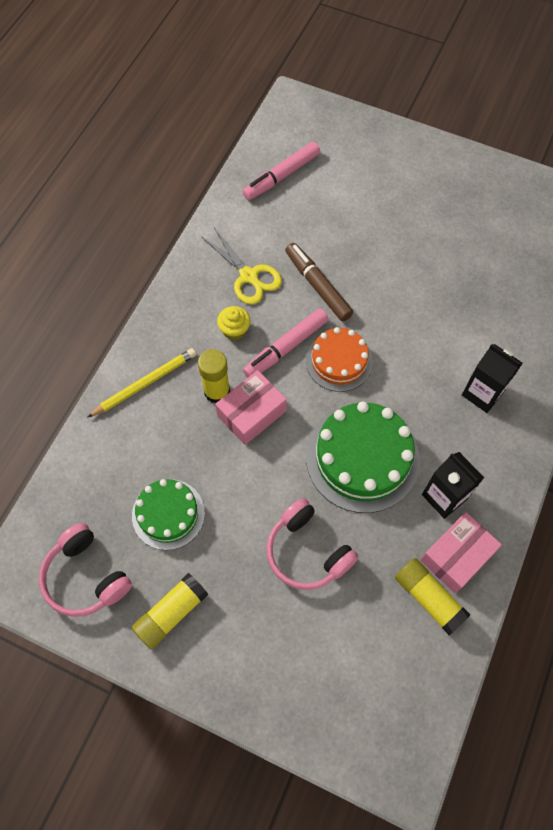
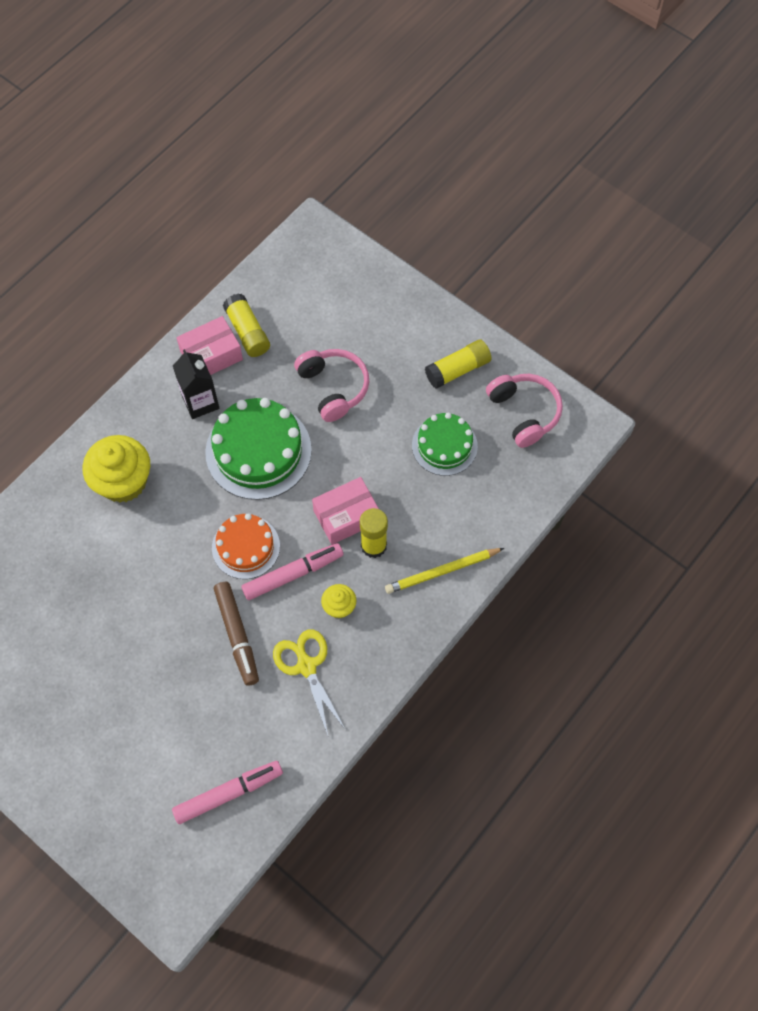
camera: 165 degrees left, 0 degrees up
(482, 393) = (123, 481): black carton -> yellow cupcake

